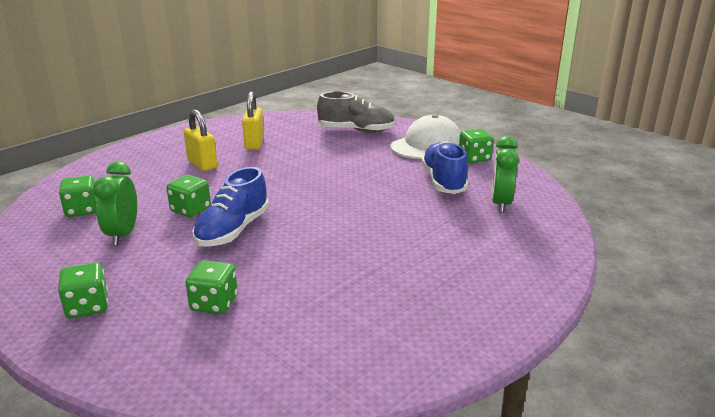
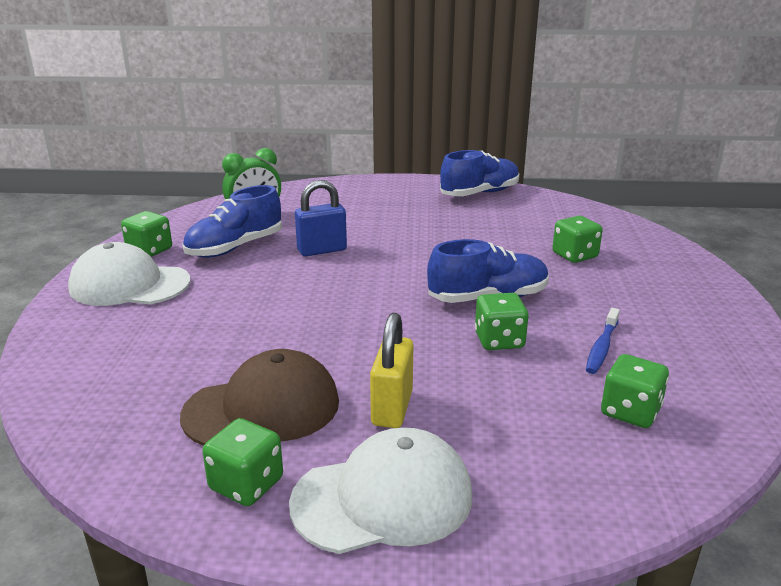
camera: 130 degrees left, 0 degrees up
(87, 307) = (679, 295): green dice -> green dice (246, 484)
(123, 234) = (601, 347): green clock -> blue toothbrush
(165, 146) = (383, 498): none -> white cap
(254, 144) = (262, 408): yellow padlock -> brown cap
(356, 130) = (114, 349): grey shoe -> none
(395, 206) = (322, 250): none -> blue padlock
(423, 343) = (480, 193): none -> blue shoe

